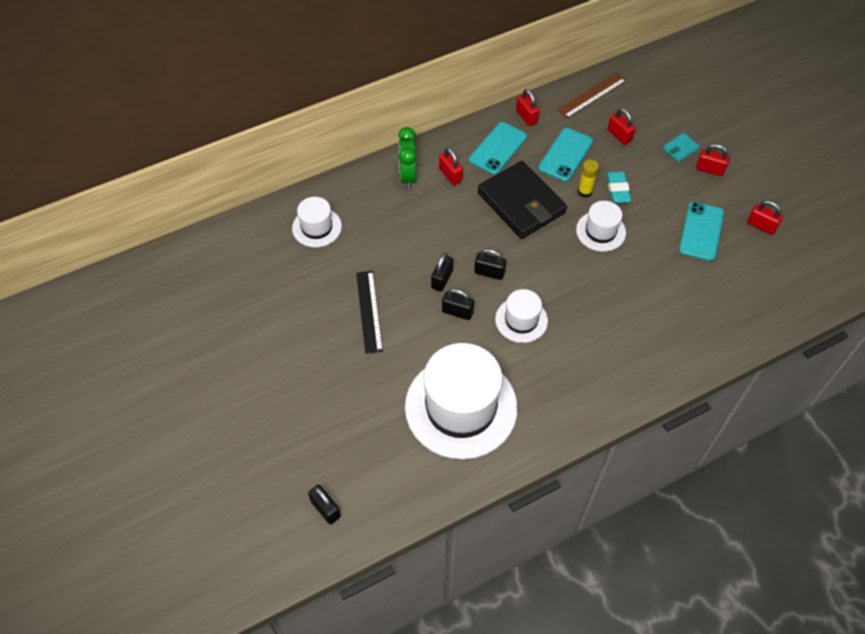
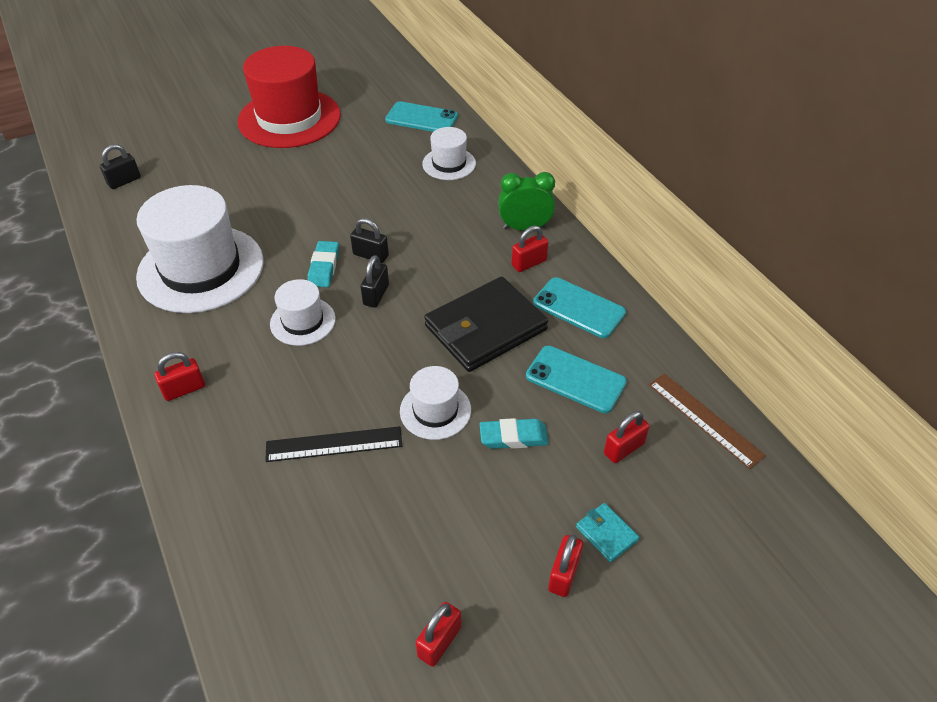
camera: 90 degrees right, 10 degrees down
(224, 367) = (289, 118): none -> red hat
(369, 311) = (336, 202): black ruler -> black ruler (334, 444)
(457, 312) = (324, 267): black padlock -> turquoise eraser
(526, 117) = (643, 339): red padlock -> red padlock (184, 389)
(585, 192) = (507, 397): yellow glue stick -> none
(701, 231) = (430, 542): turquoise phone -> turquoise phone (421, 118)

